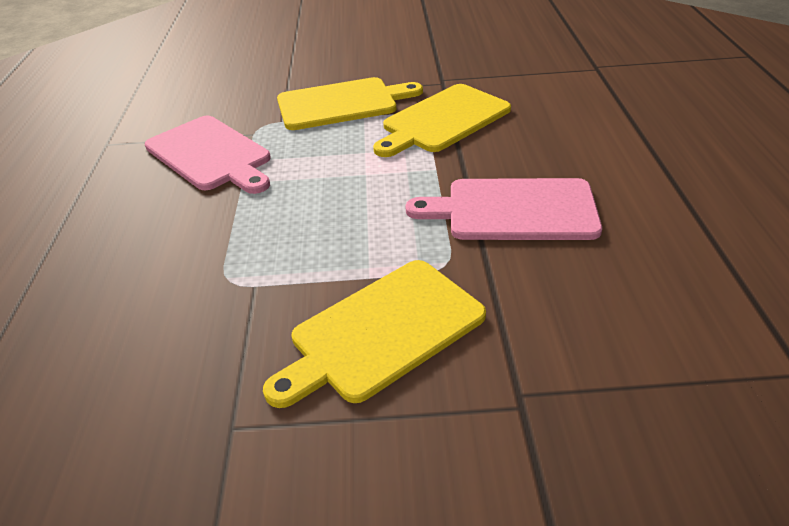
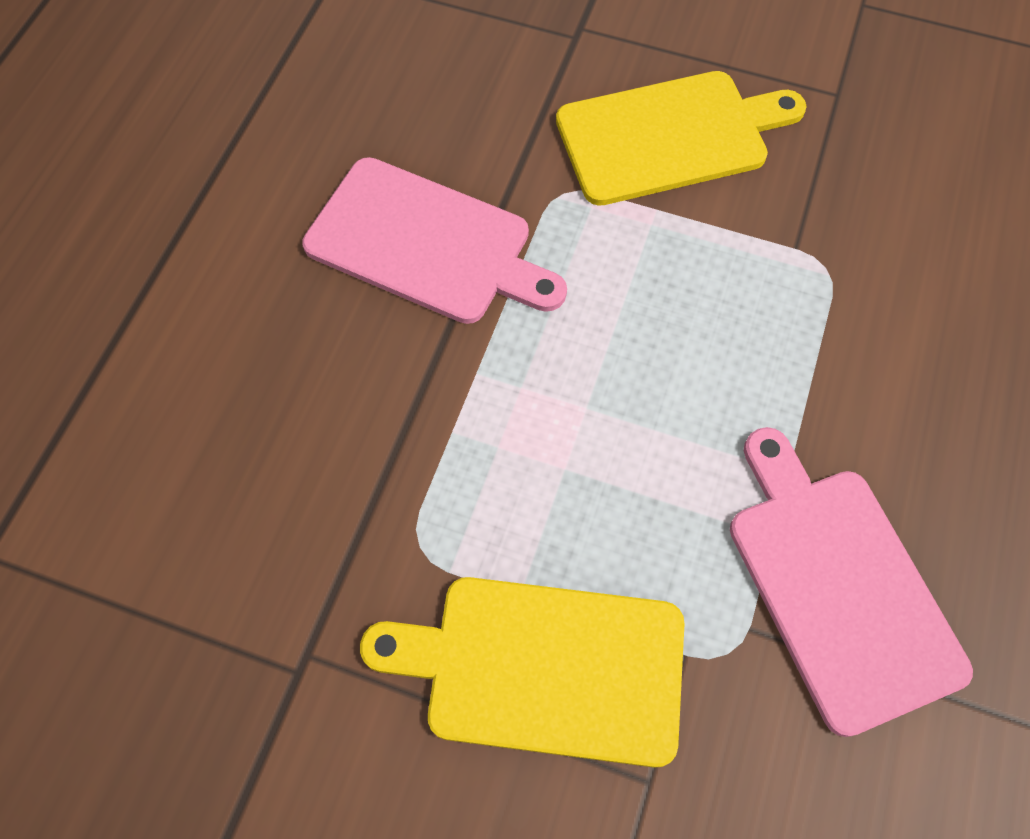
camera: 160 degrees left, 25 degrees up
(443, 120) = (388, 506): yellow cutting board -> none

